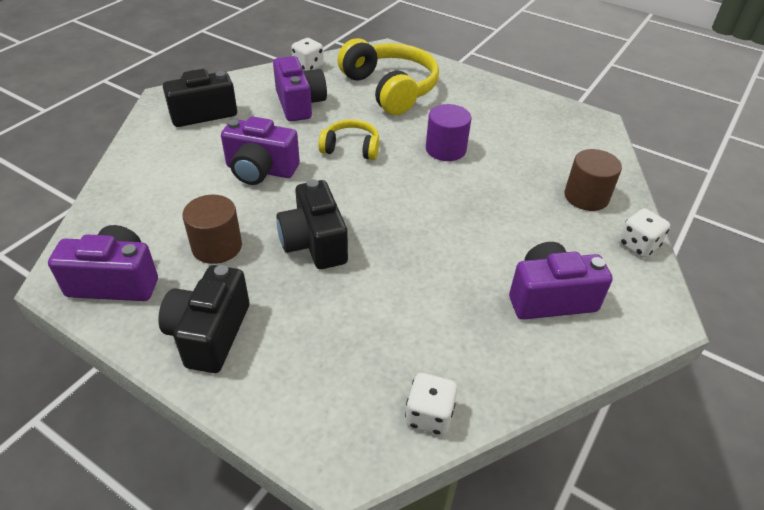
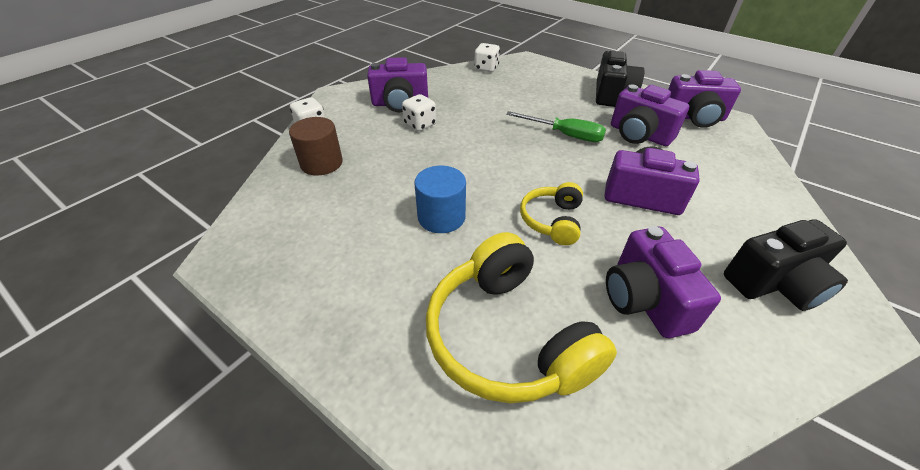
camera: 175 degrees left, 0 degrees up
(217, 246) = (639, 135): brown cylinder -> purple camera
(308, 66) = (675, 416): white dice -> white dice (420, 125)
(314, 243) = (565, 135): black camera -> green screwdriver
(351, 148) = (552, 220): yellow headphones -> yellow headphones turned 90 degrees clockwise
(445, 149) = (441, 217): purple cylinder -> blue cylinder

